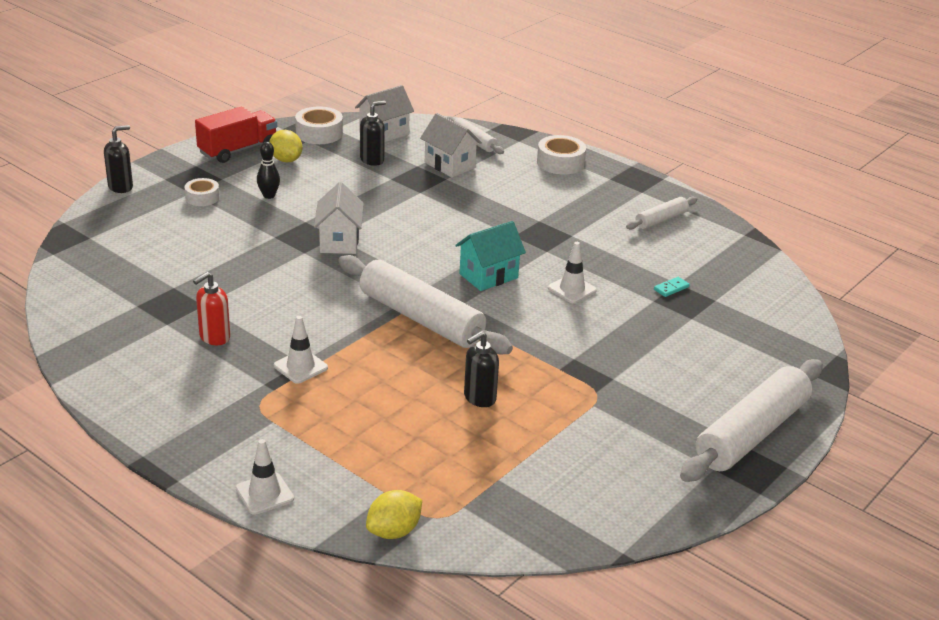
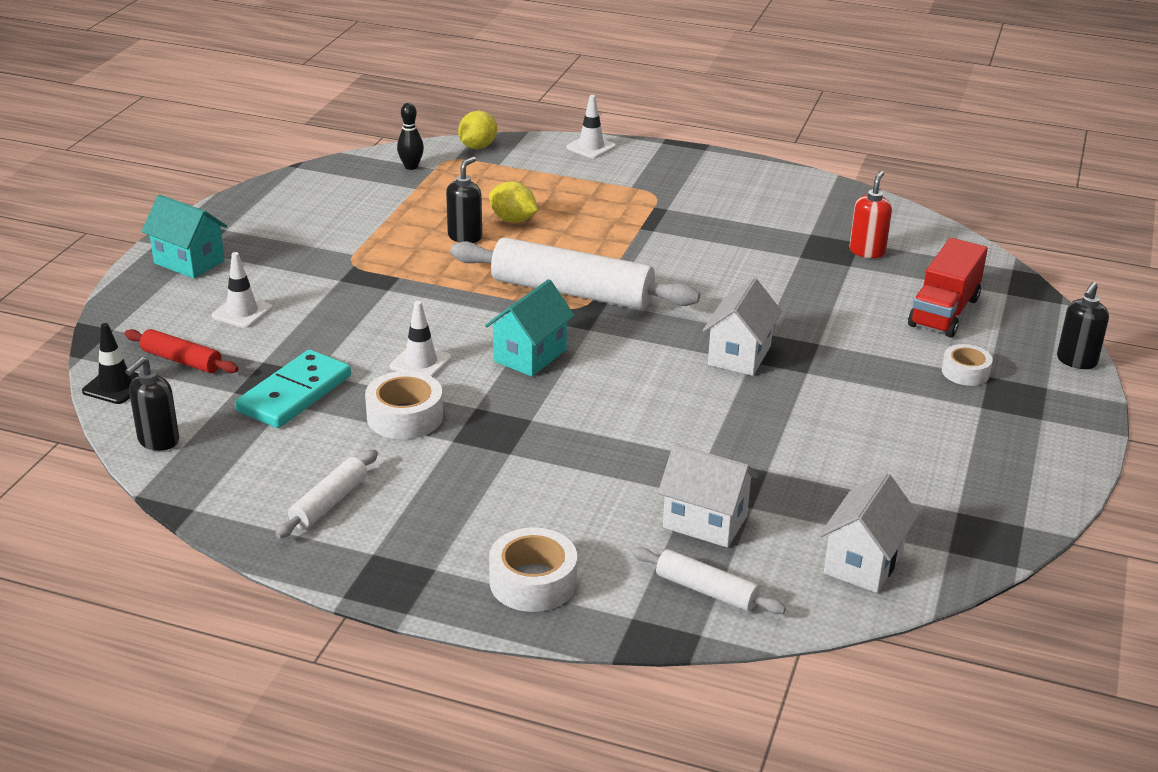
camera: 160 degrees right, 0 degrees up
(214, 337) = (753, 232): red soap dispenser -> red soap dispenser (867, 251)
(238, 150) = (1026, 461): red truck -> red truck (944, 312)
(269, 196) = (892, 396): black bowling pin -> black bowling pin (411, 167)
(286, 160) = (942, 462): yellow lemon -> yellow lemon (513, 220)
(300, 367) = (649, 226): white traffic cone -> white traffic cone (242, 312)
(319, 133) = (959, 531): white tape -> white tape (405, 416)
(339, 241) = (739, 355): white house -> white house turned 45 degrees clockwise
(372, 160) = (826, 498): black soap dispenser -> black soap dispenser (158, 441)
(671, 288) = (294, 393): turquoise domino -> turquoise domino, size x2.47
(751, 433) = (189, 262): white rolling pin -> turquoise house
(755, 333) = (182, 360): none -> red rolling pin
(805, 324) = (115, 386): none -> black traffic cone

